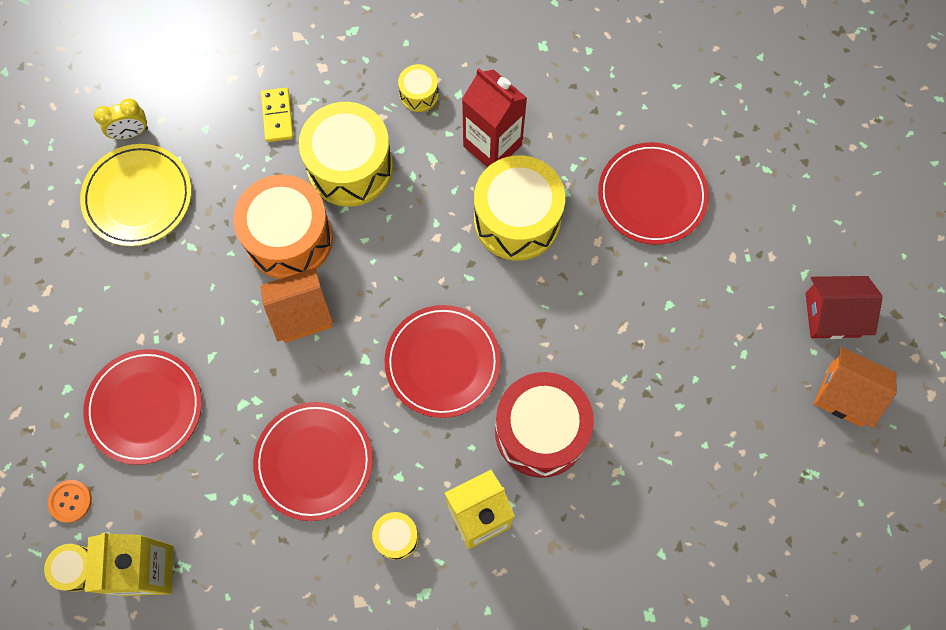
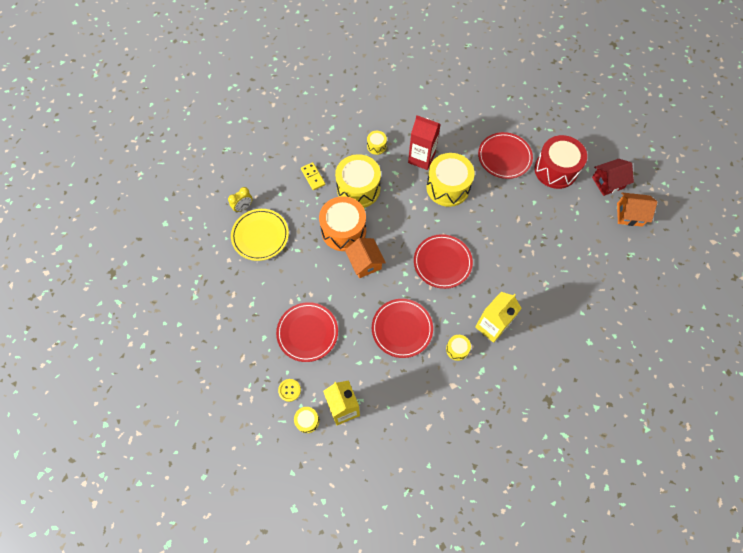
camera: 20 degrees left, 5 degrees down
(70, 501) = (289, 390): orange button -> yellow button
(301, 313) = (365, 263): orange house -> orange house turned 75 degrees counterclockwise
(541, 431) = (502, 277): red drum -> red drum (555, 170)

